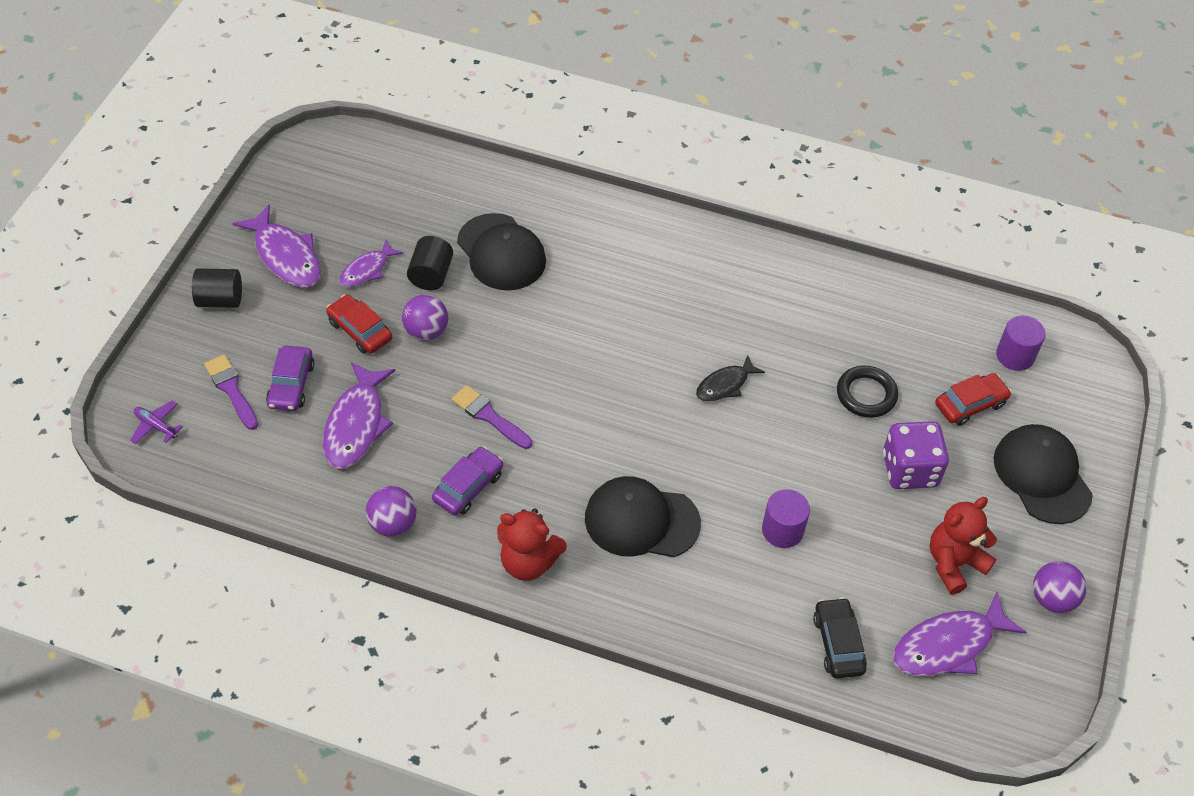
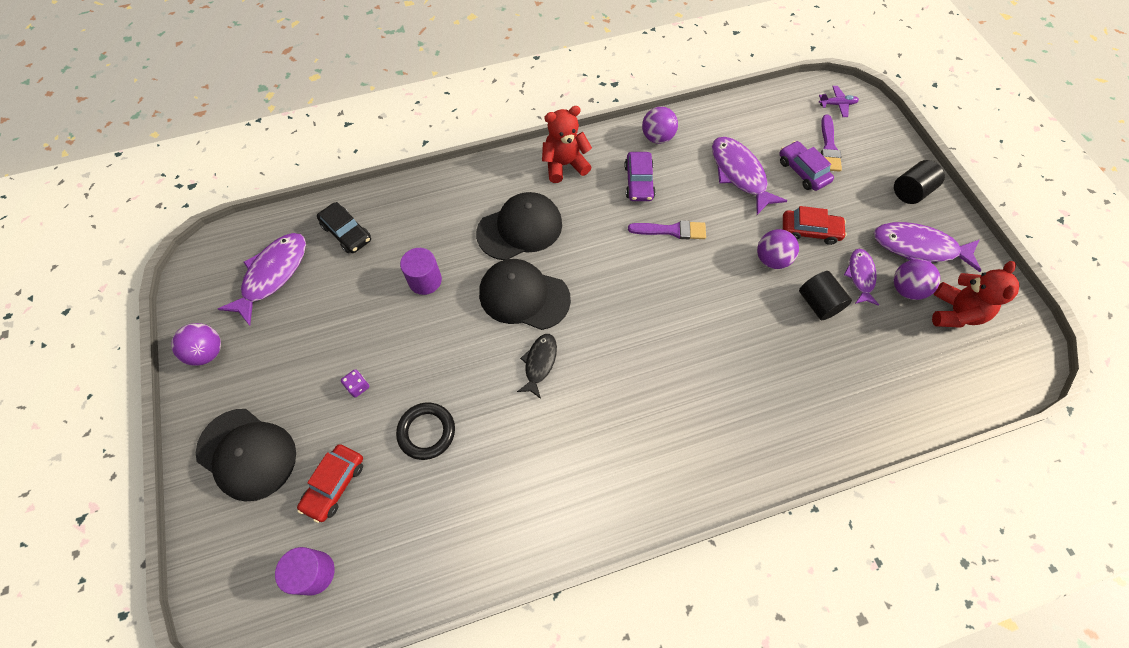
camera: 145 degrees right, 10 degrees up
(231, 390) = (829, 147): purple brush -> purple brush turned 75 degrees clockwise
(343, 238) = (906, 289): none -> purple ball
(501, 252) = (796, 359): black cap -> black cap (524, 296)
(909, 470) = (358, 386): purple dice -> purple dice, size x0.41
(954, 563) = (291, 333): red teddy bear -> red teddy bear (954, 312)

